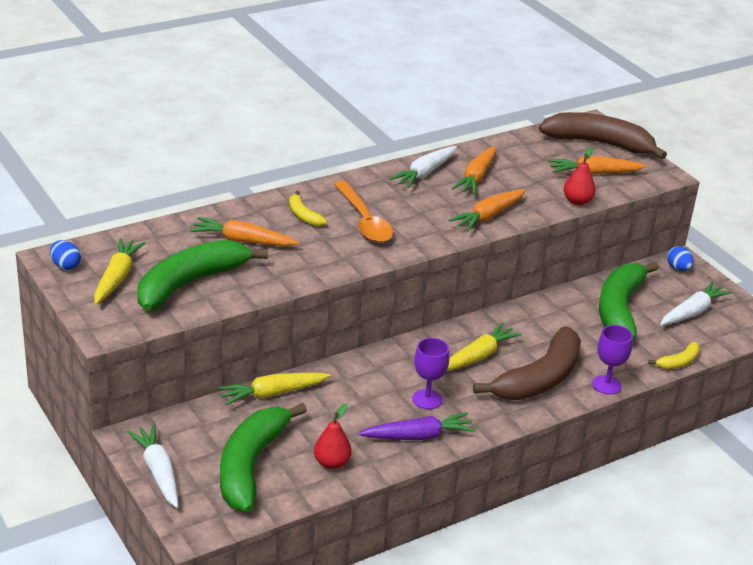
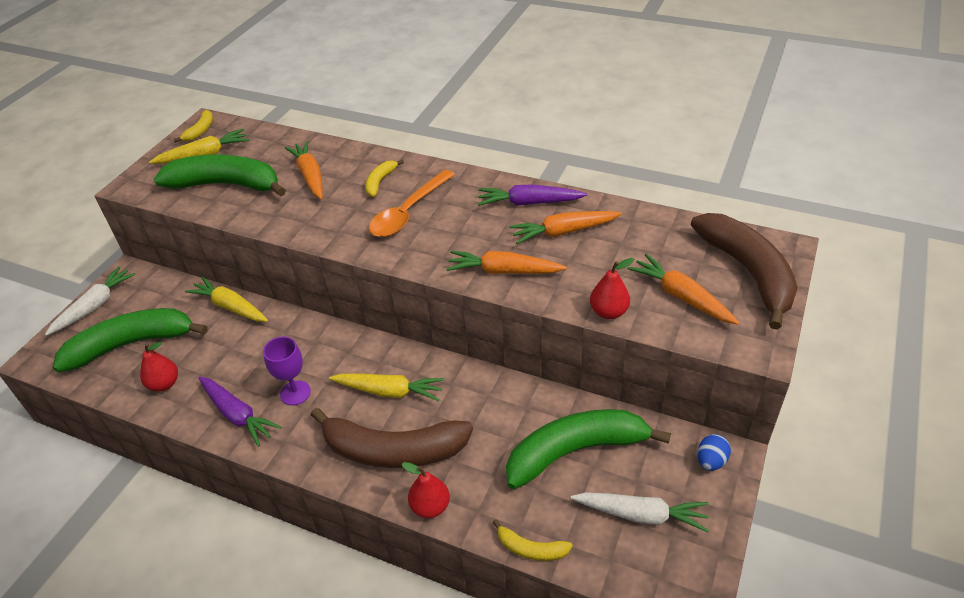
camera: 60 degrees right, 10 degrees up
(65, 266) = (200, 131): blue egg -> yellow banana
(424, 173) = (529, 203): white carrot -> purple carrot
(606, 385) = (430, 506): purple goblet -> red pear

